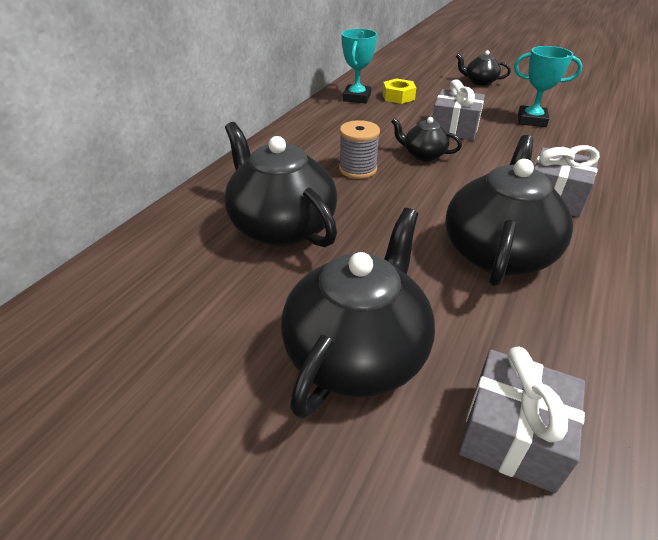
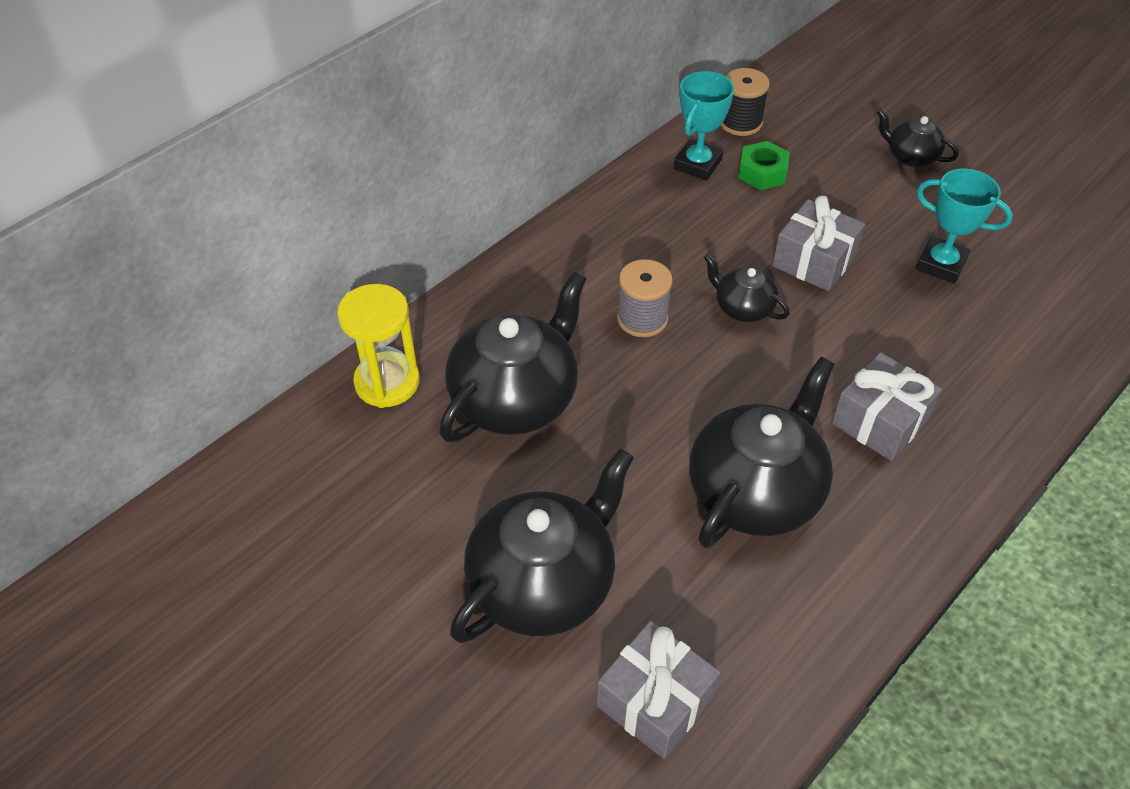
camera: 15 degrees right, 10 degrees up
(170, 233) = (387, 382): none -> yellow hourglass
(281, 226) = (516, 398): black teapot -> black teapot turned 60 degrees clockwise
(373, 79) = (740, 122): none -> black spool
(398, 96) = (762, 172): yellow nut -> green nut

